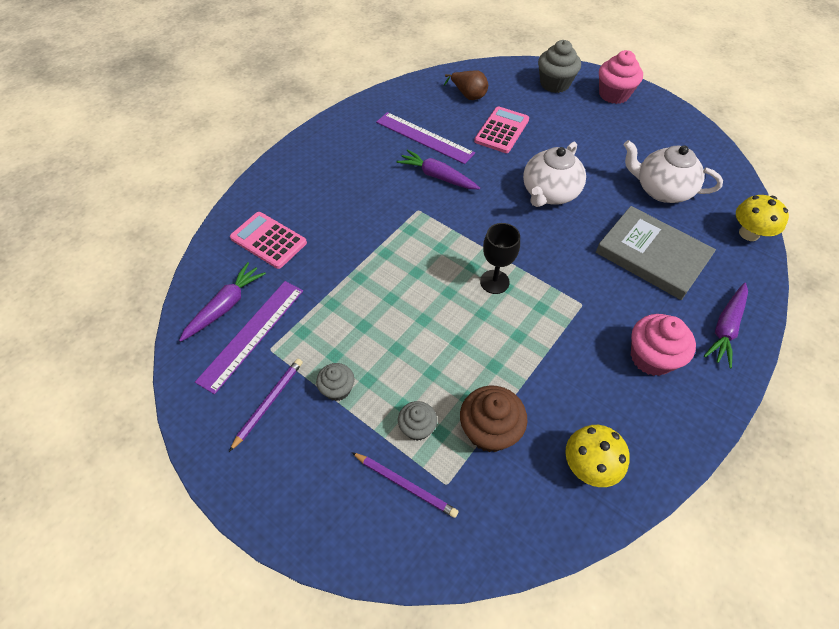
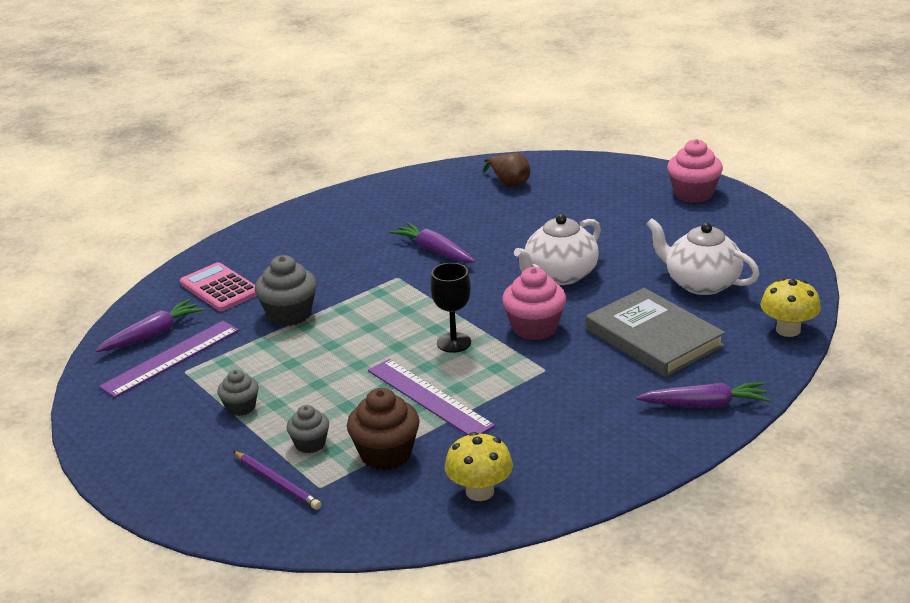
camera: 15 degrees right, 25 degrees down
(268, 403) = (165, 410): purple pencil -> none
(424, 137) = (436, 217): purple ruler -> purple ruler (429, 398)
(501, 130) = (533, 217): pink calculator -> none
(554, 84) = (623, 179): grey cupcake -> grey cupcake (289, 314)
(651, 357) = (601, 419): pink cupcake -> pink cupcake (534, 328)
(725, 328) = (705, 405): purple carrot -> purple carrot turned 135 degrees counterclockwise

